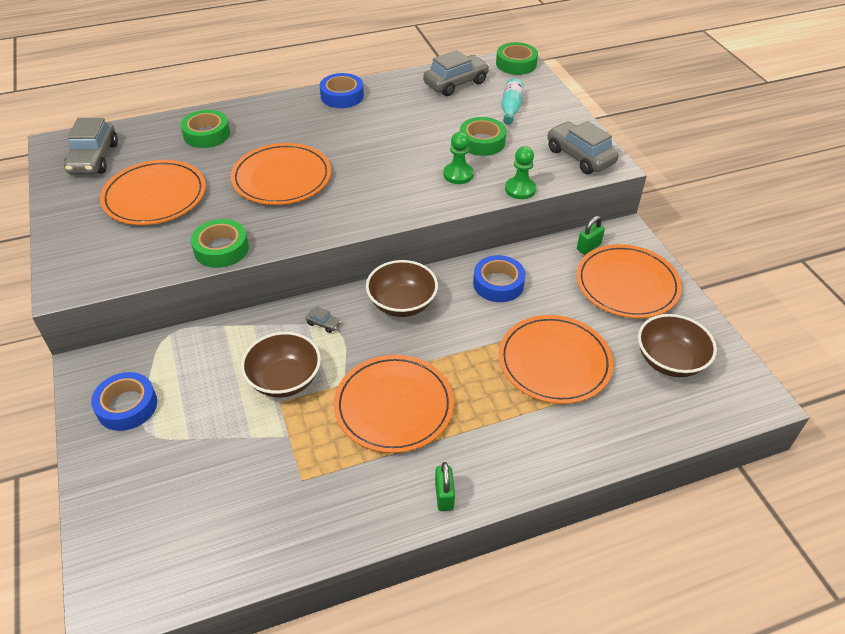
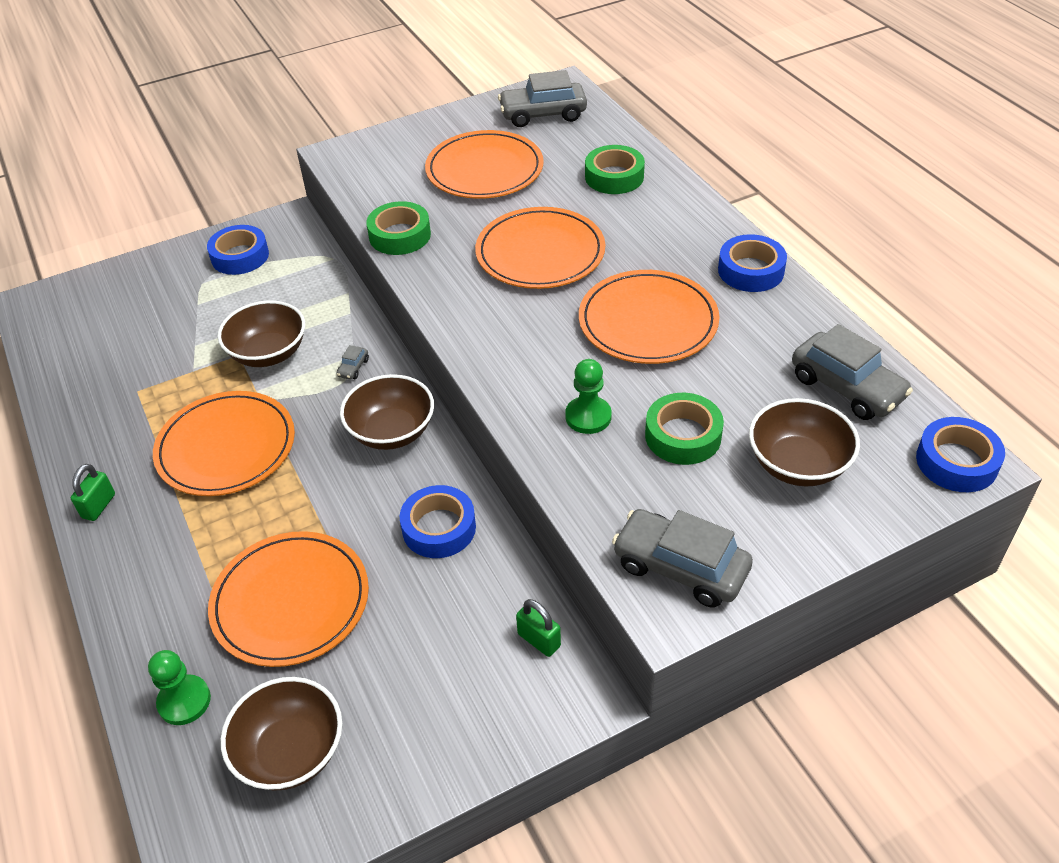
camera: 85 degrees right, 0 degrees up
(444, 496) = (99, 506): green padlock -> green padlock turned 60 degrees counterclockwise
(510, 108) = (797, 464): turquoise bottle -> brown bowl
(516, 64) = (956, 462): green tape -> blue tape
(520, 189) = (567, 491): green pawn -> green pawn (184, 701)
(579, 156) = (680, 567): grey car -> grey car turned 105 degrees counterclockwise
(627, 284) = (455, 695): orange plate -> orange plate (648, 321)

